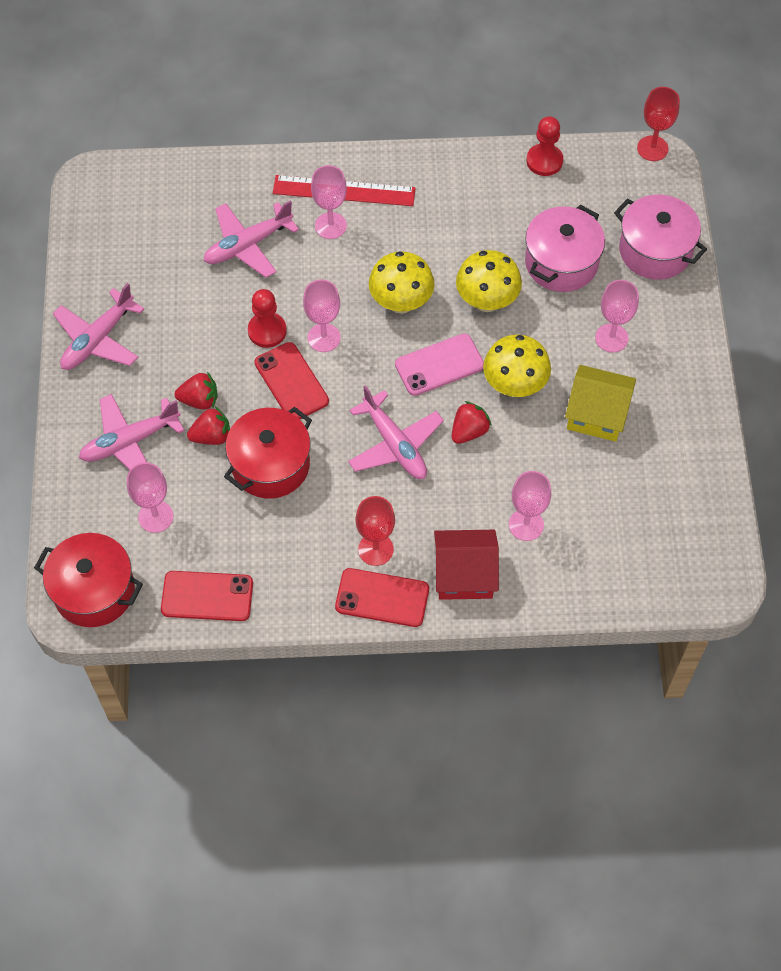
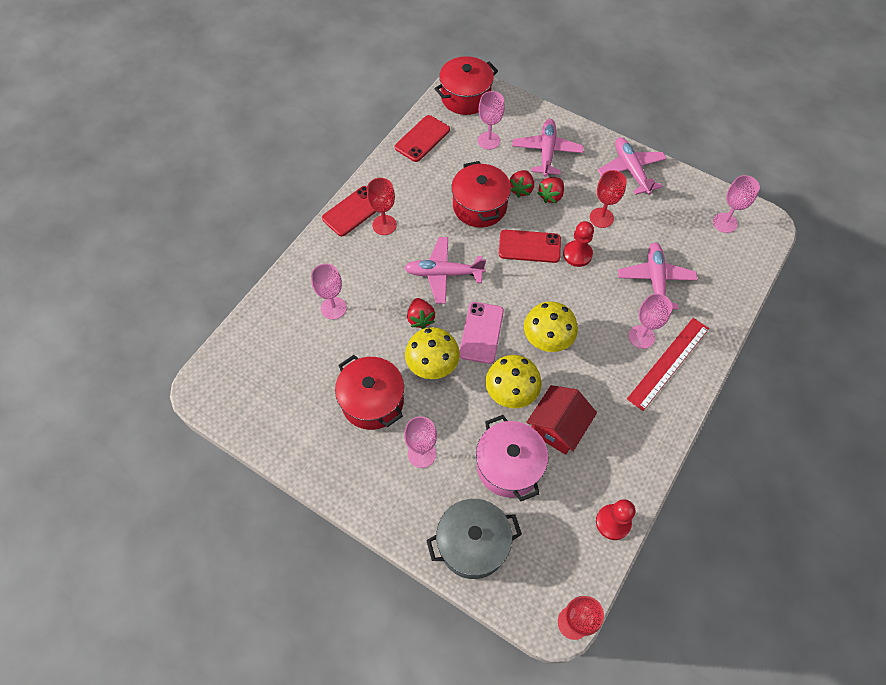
camera: 125 degrees right, 0 degrees up
(196, 334) = (601, 218): none -> red goblet
(324, 338) = (550, 281): pink goblet -> pink goblet (725, 223)
(464, 574) = (331, 257): red house -> red house (557, 427)
(597, 414) = (372, 401): yellow house -> red pot
(655, 250) = (473, 544): pink pot -> grey pot

